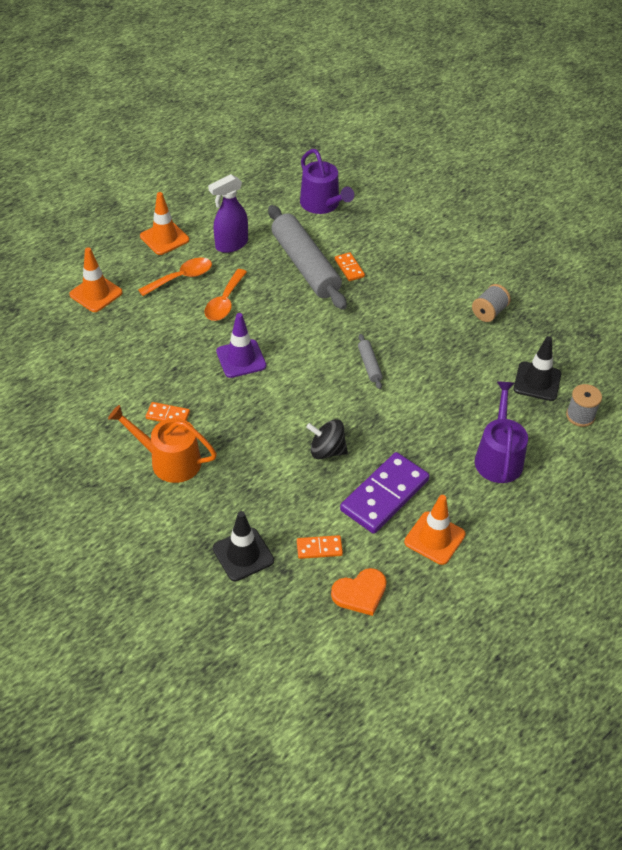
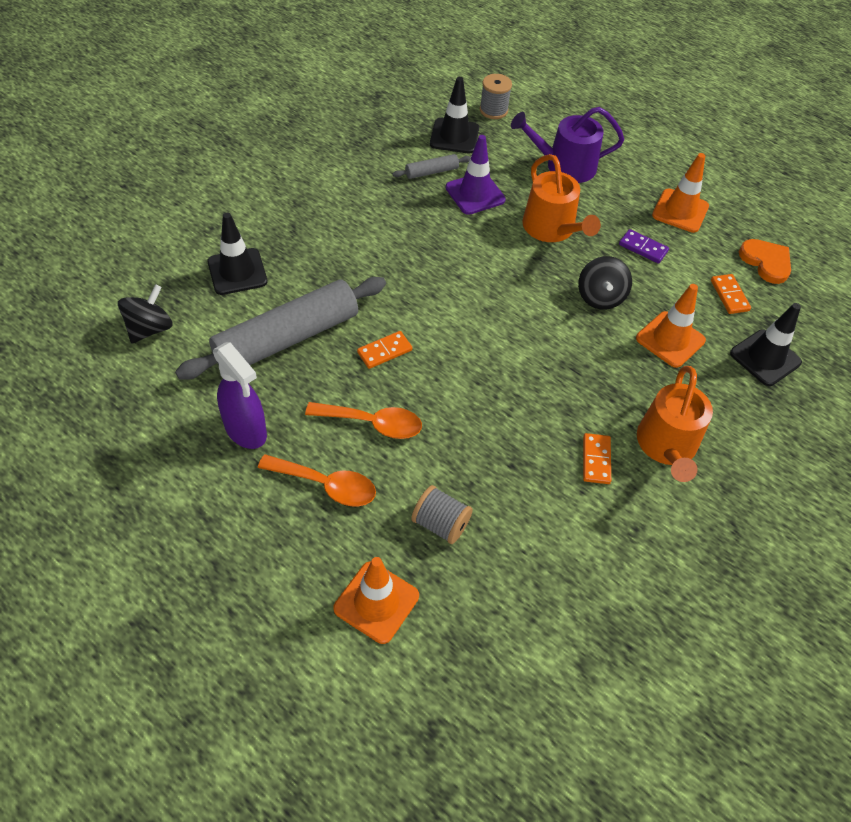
camera: 100 degrees left, 5 degrees up
(164, 238) = (233, 525): orange traffic cone -> orange traffic cone (670, 339)
(181, 278) = (326, 485): orange spoon -> orange spoon turned 150 degrees clockwise
(241, 359) = (477, 392): purple traffic cone -> purple traffic cone (475, 194)
(322, 204) = (150, 328): purple watering can -> black spinning top
(349, 268) = (288, 292): orange domino -> orange domino (384, 351)
(369, 365) = (460, 266): grey rolling pin -> grey rolling pin (431, 172)
(371, 244) = (237, 272): none -> black traffic cone
(384, 495) = (643, 248): purple domino -> purple domino, size x0.47
(411, 432) = (552, 229): none -> orange watering can
(489, 312) = (354, 168): grey spool -> grey spool (440, 524)

